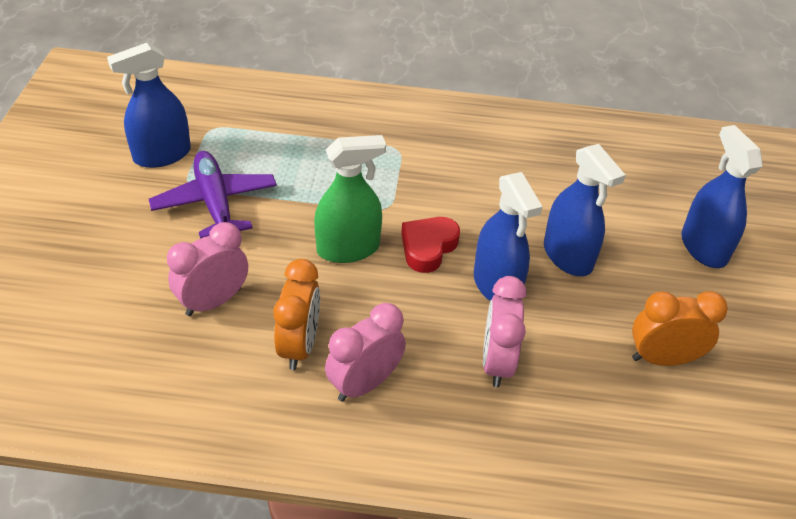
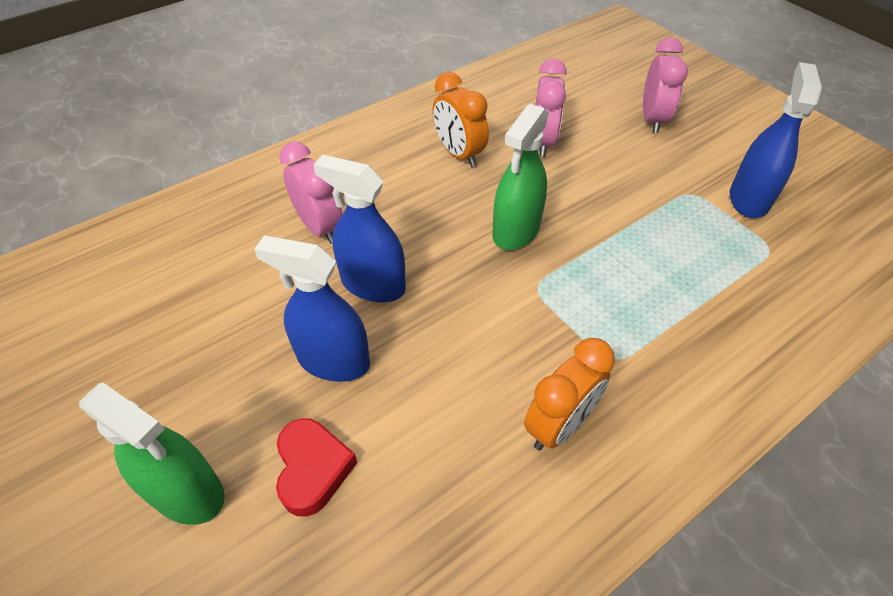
camera: 140 degrees right, 5 degrees up
(215, 203) = (650, 194): purple plane -> none
(364, 384) = (394, 161): pink clock -> pink clock (652, 119)
(428, 247) = (461, 276): red heart -> red heart (313, 469)
(662, 359) = (183, 318): orange clock -> orange clock (559, 425)
(703, 248) = (187, 491): blue spray bottle -> green spray bottle

